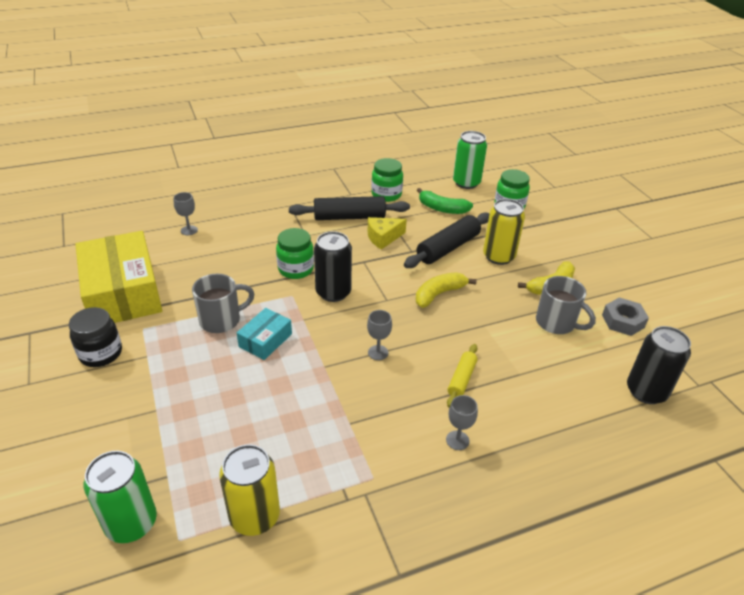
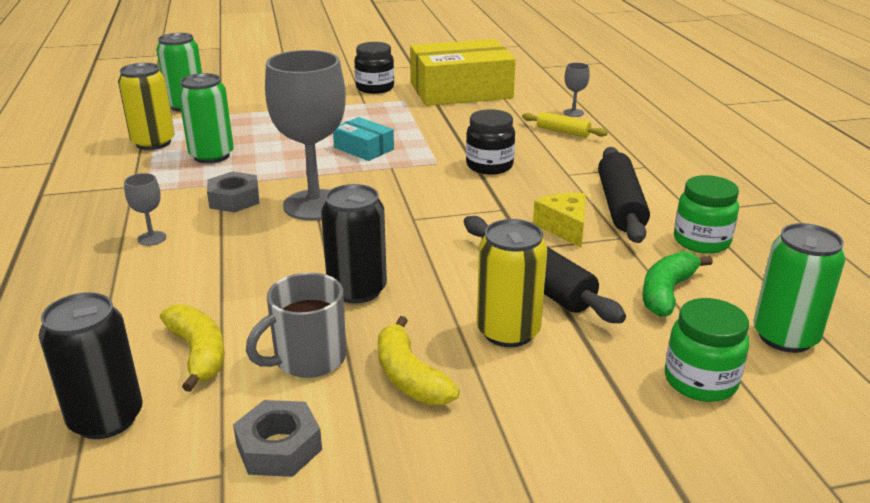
camera: 100 degrees right, 10 degrees down
(221, 320) = (404, 129): grey mug -> none
(288, 448) = (211, 156): none -> green can
(296, 269) = (489, 166): green jar -> black jar
(333, 292) = (437, 185): black can -> black can (357, 290)
(378, 352) = (315, 205): grey goblet -> grey goblet, size x2.43
(378, 405) = (234, 199): none -> grey nut
(439, 294) = (414, 258): yellow banana -> yellow banana (198, 353)
(461, 379) = (239, 253): yellow rolling pin -> yellow rolling pin (563, 132)

